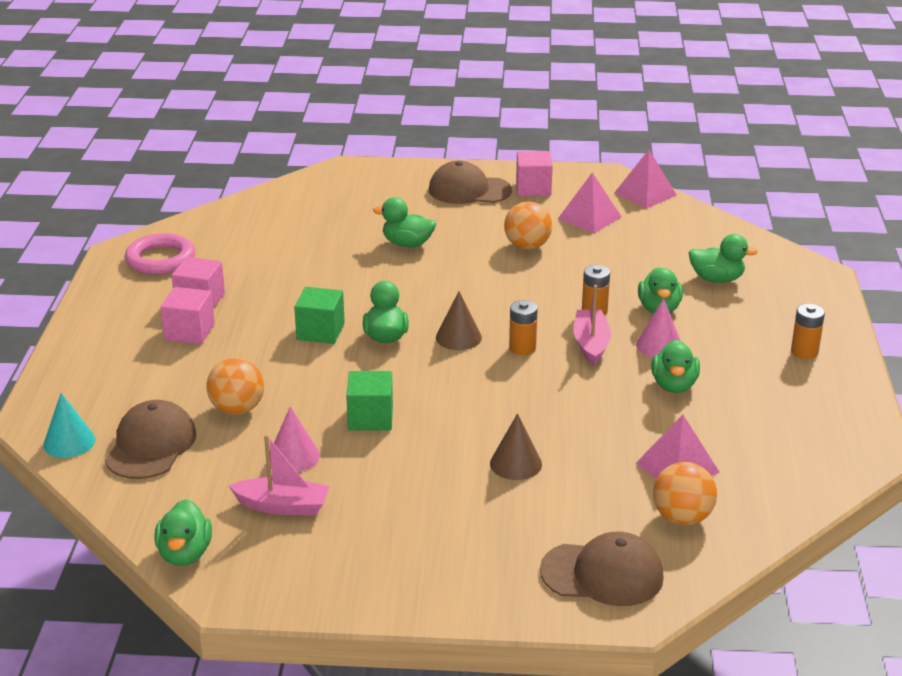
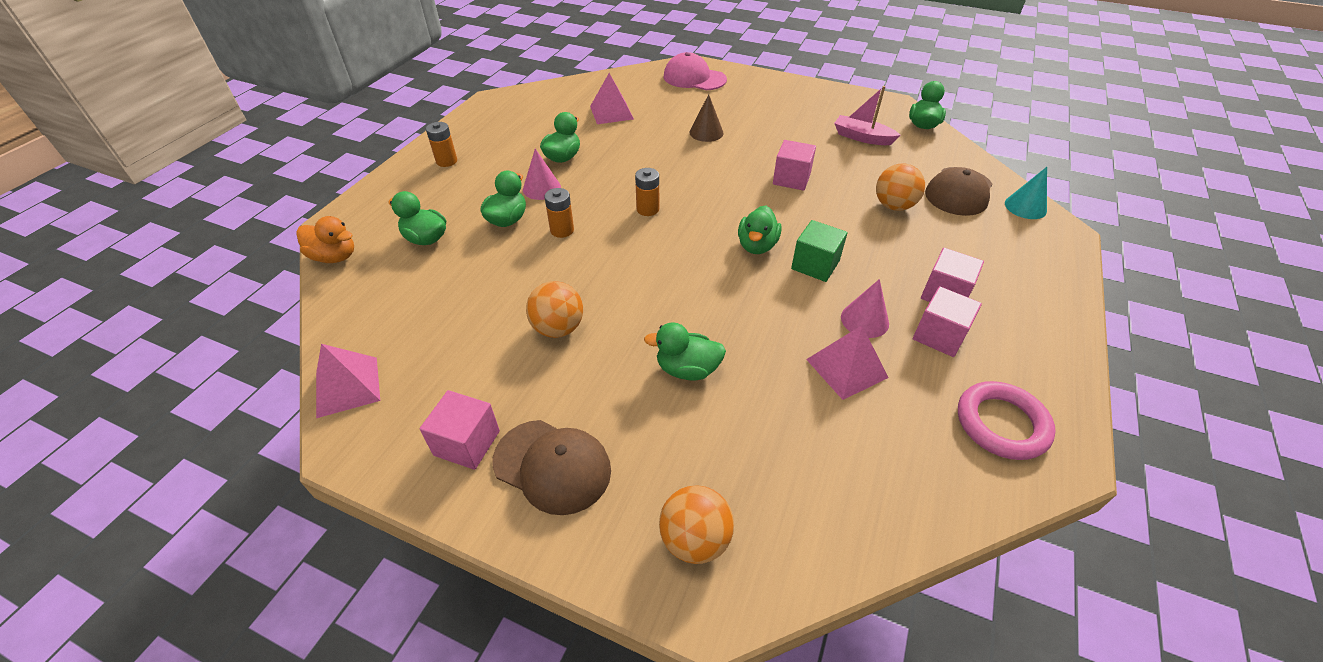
camera: 160 degrees left, 15 degrees up
(293, 456) = (852, 164): pink cone -> pink cone (864, 320)
(370, 418) = (791, 179): green cube -> pink cube
(407, 244) = (687, 369): green duck -> green duck turned 150 degrees clockwise
(458, 337) = (694, 231): brown cone -> none
(589, 218) = (453, 358): pink pyramid -> pink pyramid (846, 368)
(591, 344) = (592, 200): pink boat -> none
(602, 574) = (694, 78): brown cap -> pink cap
(682, 518) = (632, 91): orange ball -> orange ball (694, 539)
(776, 252) = (334, 257): none -> orange duck

